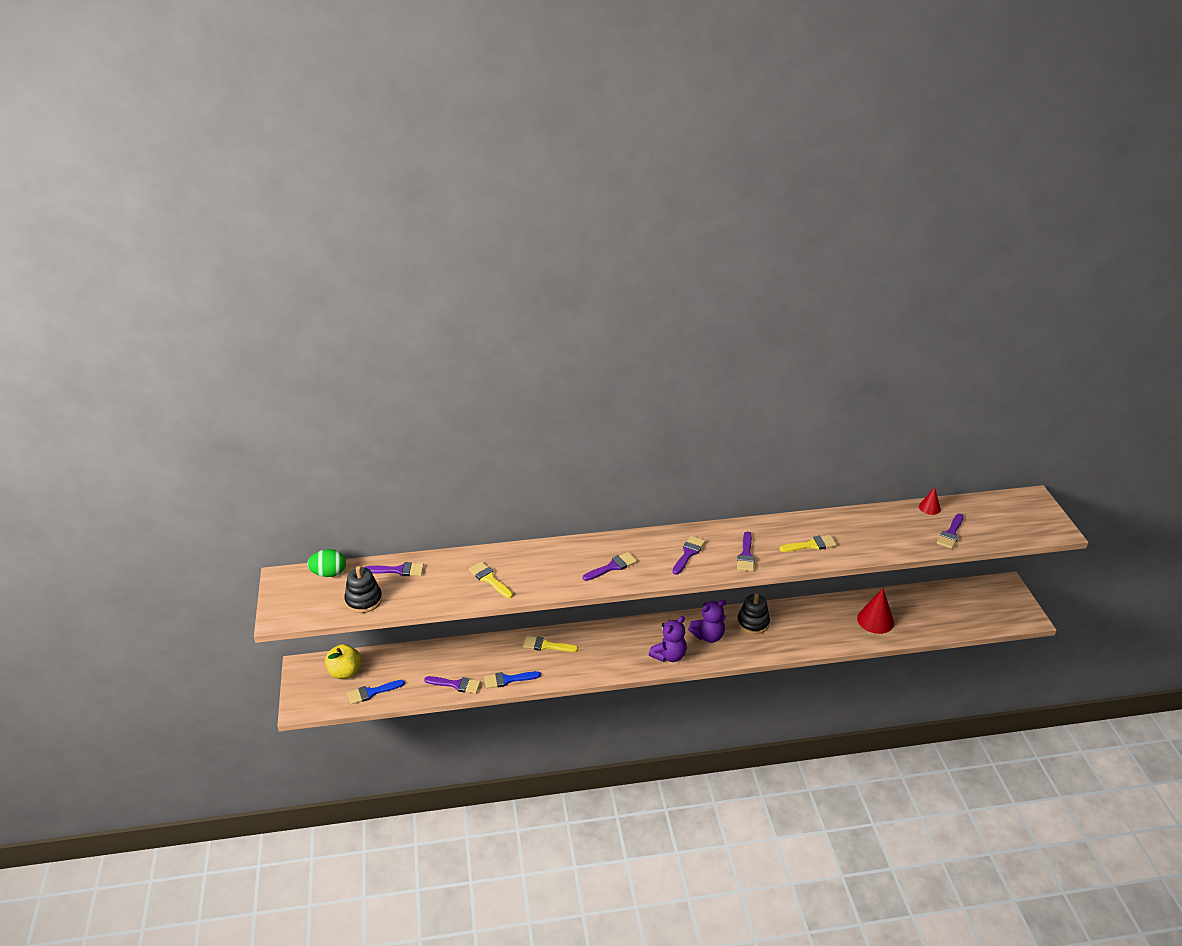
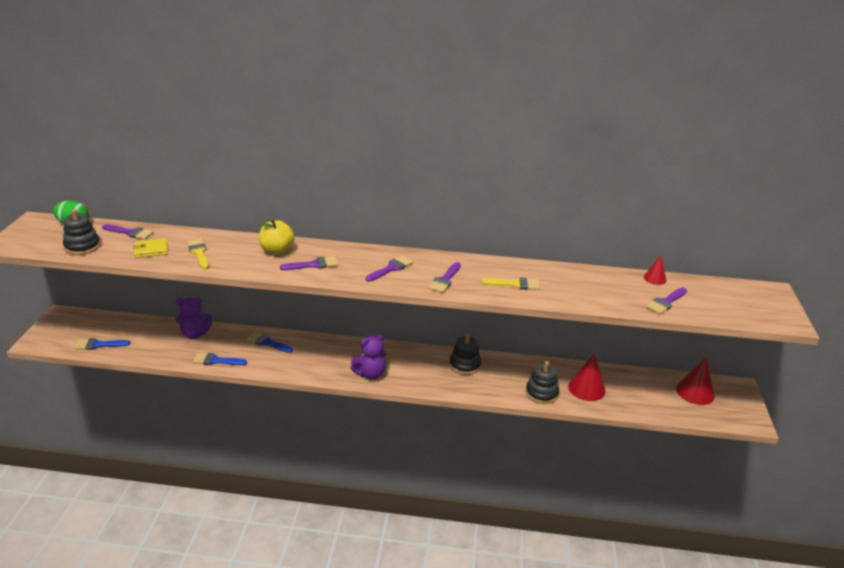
camera: 15 degrees right, 5 degrees down
(345, 672) = (90, 325): yellow apple -> yellow apple (277, 250)
(438, 588) = (151, 250): none -> yellow wallet
(456, 685) = (170, 354): purple brush -> none
(546, 645) = (267, 342): yellow brush -> blue brush
(708, 636) = (416, 366): purple teddy bear -> purple teddy bear (195, 334)
(838, 636) = (541, 393): none -> black stacking toy
(971, 599) = (695, 392): none -> red cone

